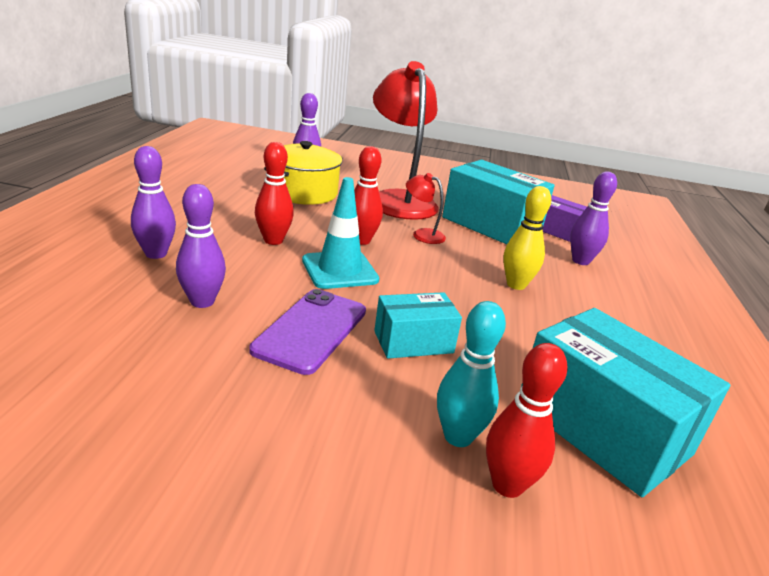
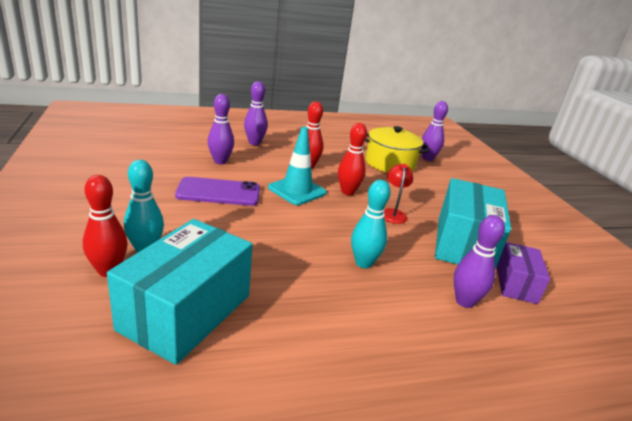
camera: 65 degrees right, 0 degrees up
(399, 200) = (440, 197): red lamp -> none
(413, 342) = (234, 225): turquoise box -> none
(516, 285) = (363, 263): yellow bowling pin -> turquoise bowling pin

